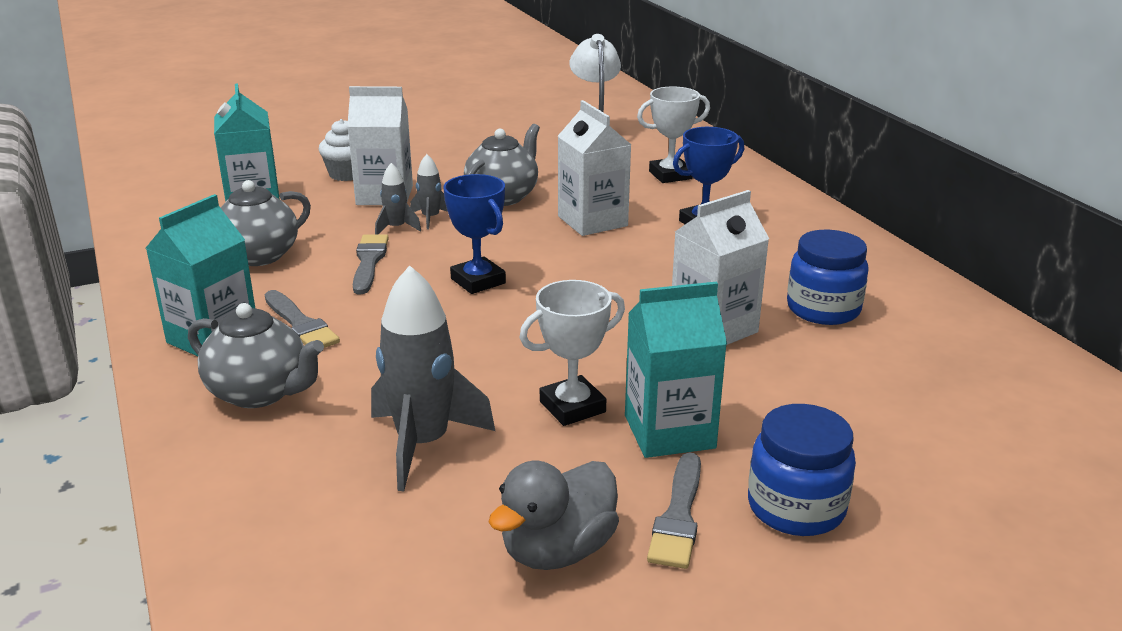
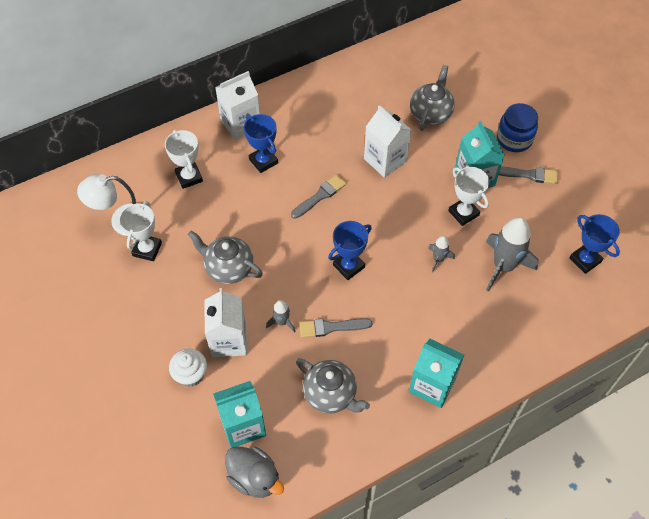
camera: 95 degrees left, 30 degrees up
(260, 393) = (478, 344): grey teapot -> grey teapot (430, 113)
(300, 324) = (410, 345): grey brush -> grey brush (320, 196)
(399, 577) = (585, 260): none -> blue trophy
(431, 218) = (265, 305): grey rocket -> grey rocket (438, 259)
(547, 152) = (147, 249): none -> white trophy
(558, 550) = (557, 211): grey duck -> grey duck (254, 478)
(592, 221) = (264, 216): white carton -> white carton (240, 124)
(823, 309) = (359, 116): blue jar -> none

